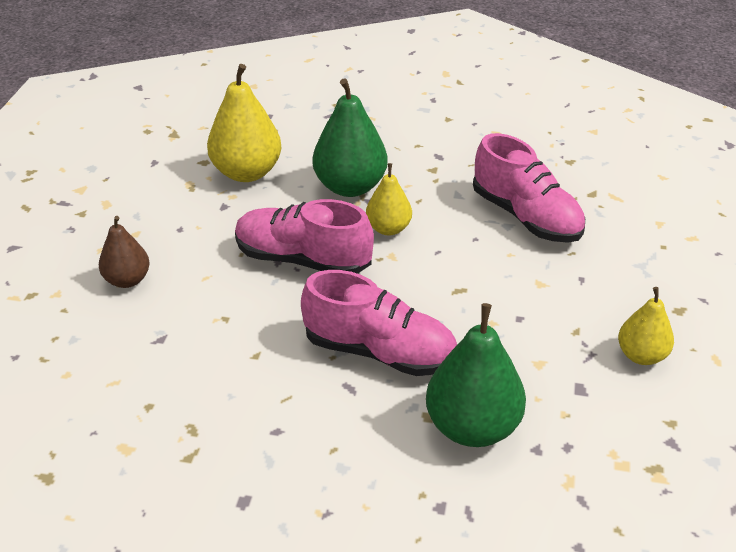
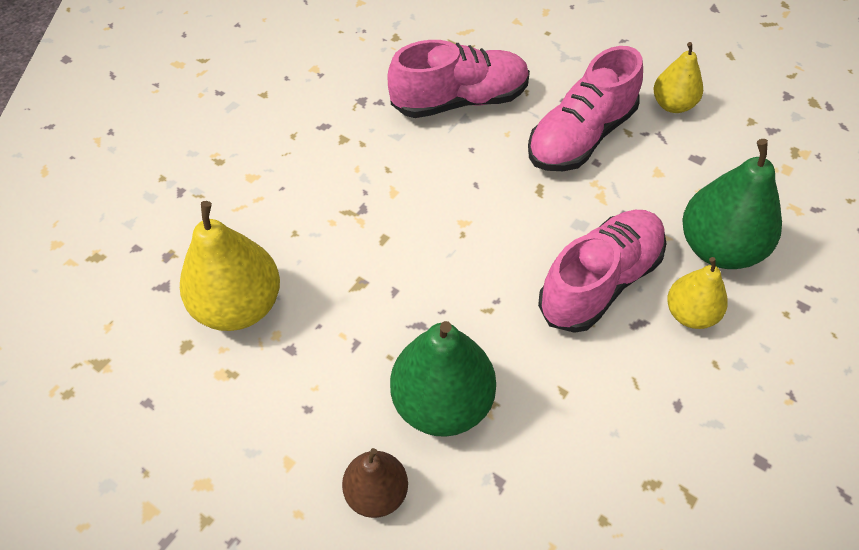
camera: 65 degrees left, 15 degrees up
(303, 260) = (431, 301): pink shoe -> pink shoe (581, 137)
(350, 187) = (329, 217): green pear -> green pear (442, 403)
(388, 228) = (419, 210): yellow pear -> yellow pear (690, 314)

